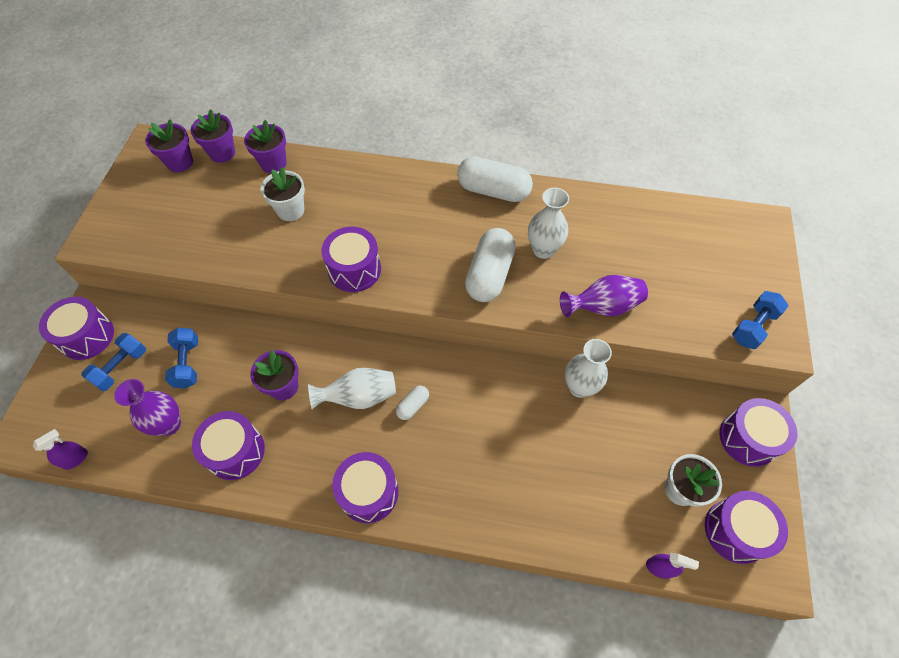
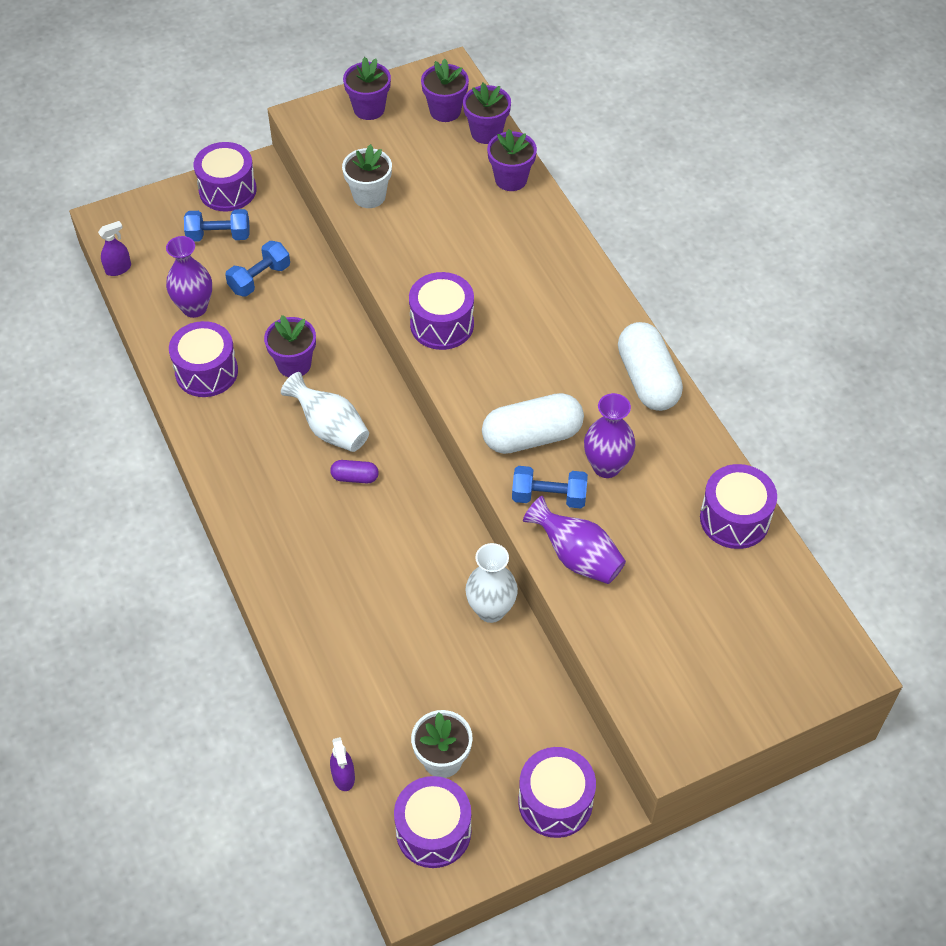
camera: 55 degrees right, 5 degrees down
(75, 459) = (118, 269): purple spray bottle -> purple spray bottle turned 45 degrees counterclockwise
(129, 201) = (369, 109): none -> purple flower pot
(290, 210) = (466, 231): white flower pot -> white flower pot (369, 196)
(368, 492) = (243, 495): purple drum -> purple drum (734, 519)
(413, 406) = (355, 477): white capsule -> purple capsule
(543, 250) = (606, 466): white vase -> purple vase
(753, 327) = (672, 712): blue dumbbell -> blue dumbbell (549, 497)

